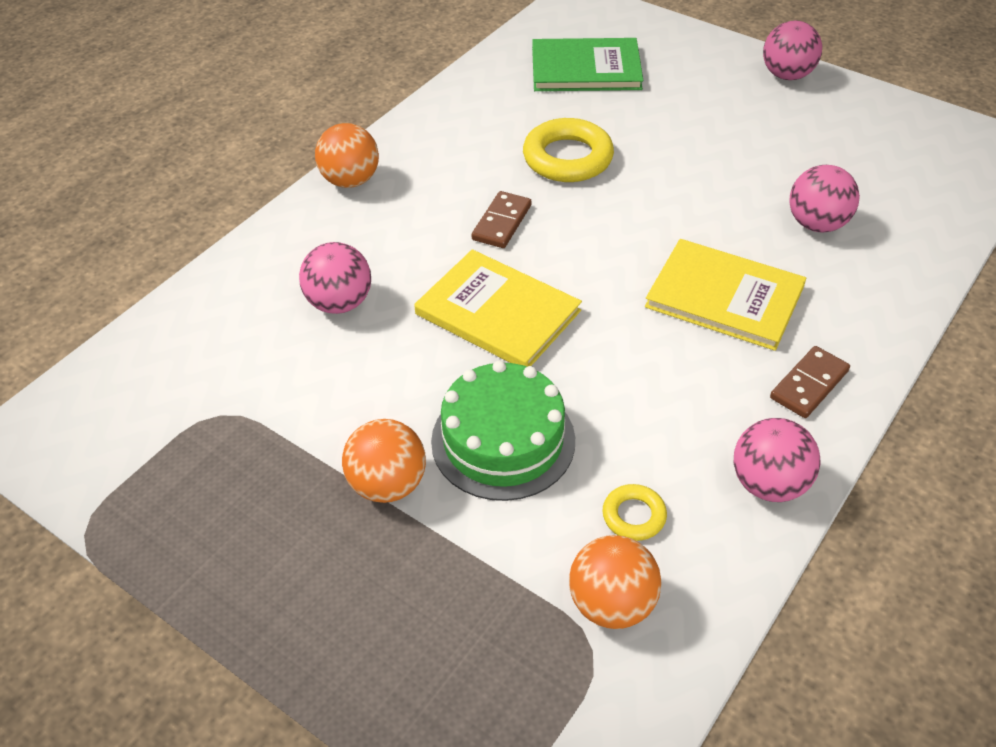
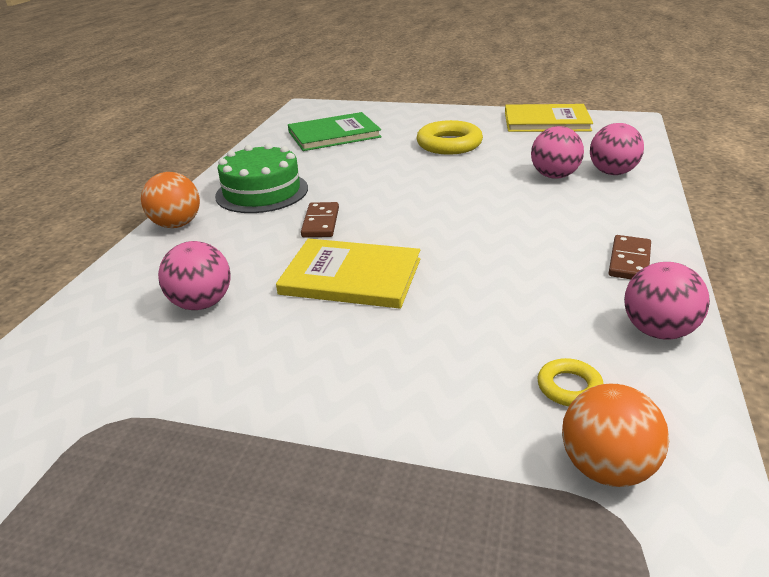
camera: 20 degrees left, 15 degrees down
(388, 484) = (318, 432): orange ball -> none
(503, 440) = (412, 363): green cake -> green cake (262, 192)
(567, 158) = (350, 178): yellow ring -> yellow ring (449, 144)
(724, 297) = (524, 226): yellow book -> yellow book (546, 121)
(786, 75) = (473, 115): pink ball -> pink ball (612, 173)

